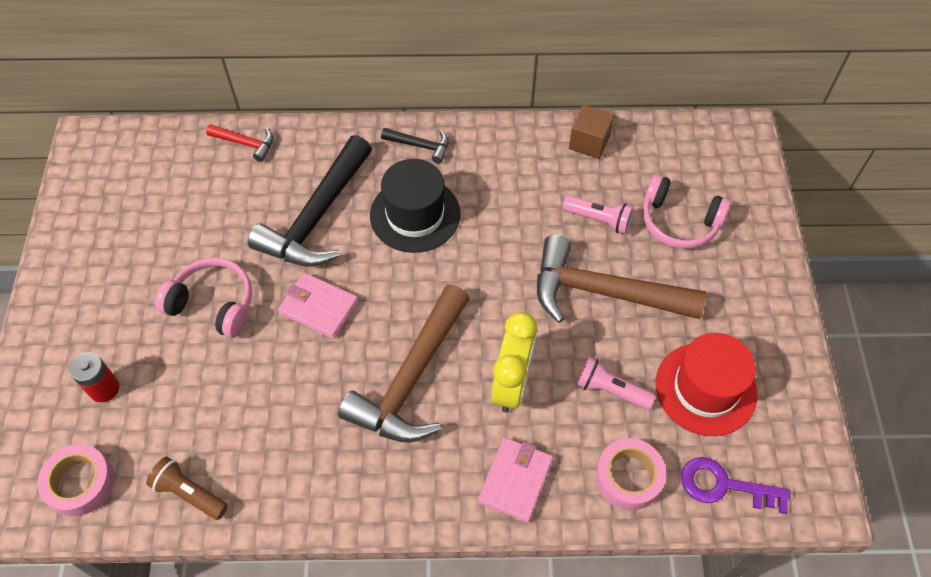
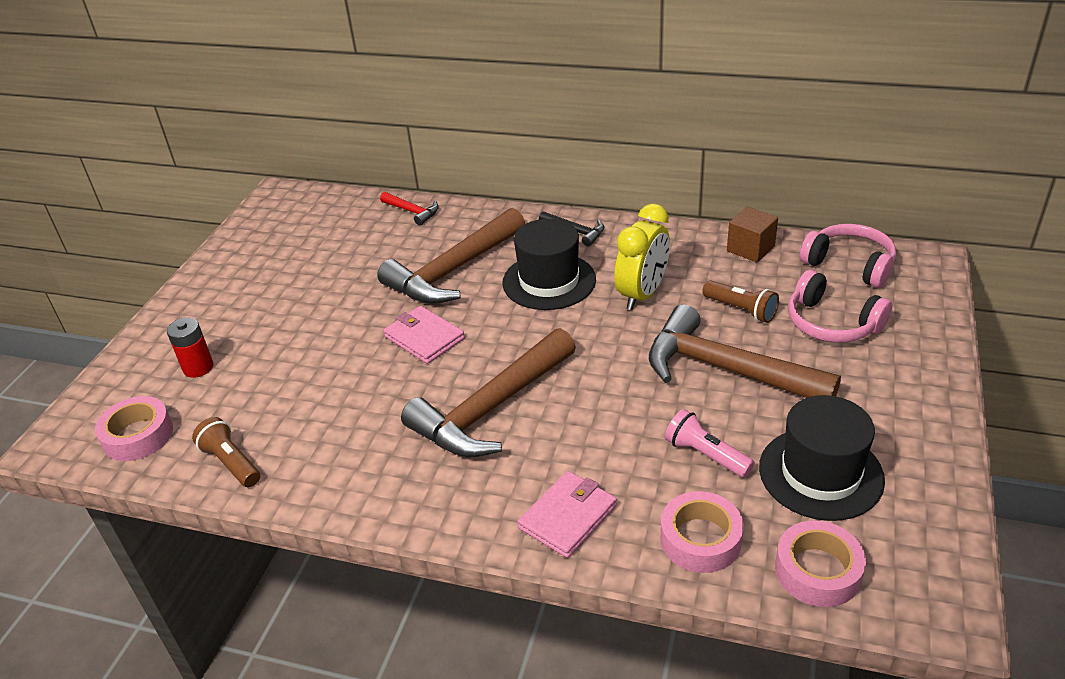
camera: 20 degrees right, 20 degrees down
(213, 304) = (327, 321): pink headphones -> pink headphones (849, 265)
(317, 217) = (453, 271): black hammer -> brown hammer
(511, 384) = (595, 431): yellow clock -> yellow clock (642, 294)
(599, 220) = (741, 310): pink flashlight -> brown flashlight
(705, 389) = (820, 473): red hat -> black hat
(724, 486) = (817, 571): purple key -> pink tape

